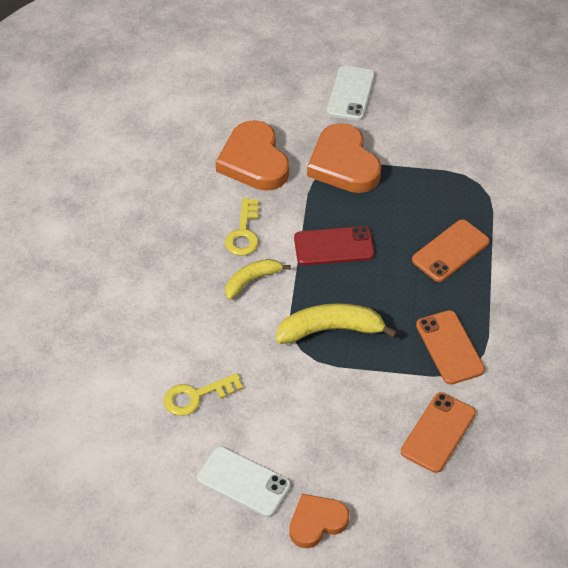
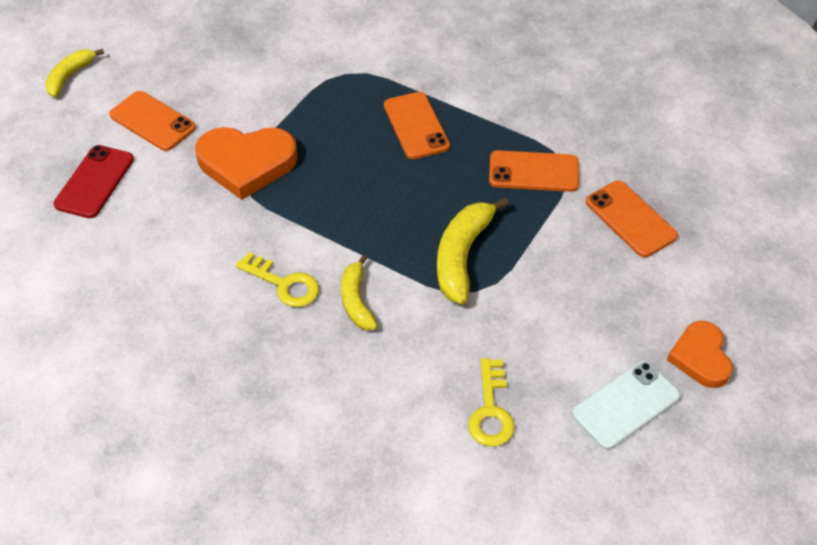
camera: 65 degrees left, 0 degrees up
(254, 161) = (186, 237): orange heart -> none
(334, 246) = (353, 213): red phone -> red phone (94, 182)
(351, 93) = (152, 121): white phone -> orange phone
(365, 29) = (70, 76): none -> yellow banana

